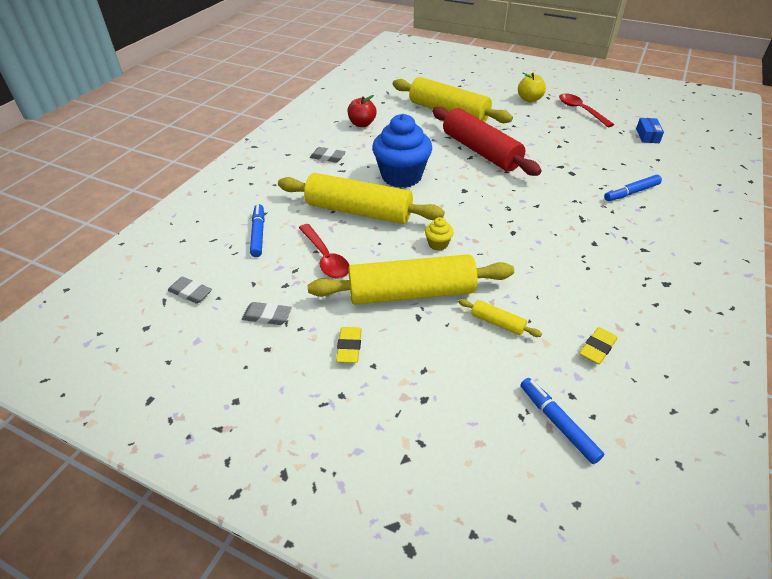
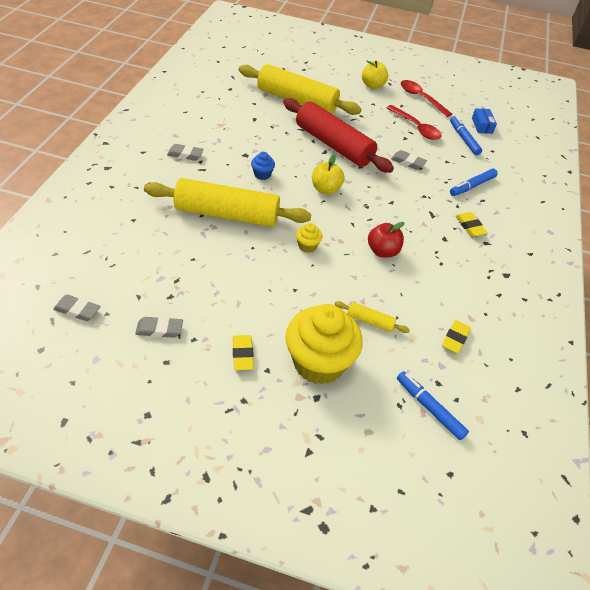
camera: 15 degrees left, 5 degrees up
(258, 234) = (132, 243): blue marker -> blue marker (464, 139)
(325, 258) = (204, 266): red spoon -> red spoon (416, 127)
(362, 124) = (213, 115): red apple -> red apple (382, 251)
(401, 176) = (262, 174): blue cupcake -> blue cupcake, size x0.42
(411, 293) = (290, 297): yellow rolling pin -> none
(432, 362) = (319, 363): none -> yellow cupcake
(466, 191) = (325, 189): none -> yellow apple
(559, 168) = (408, 162): none -> grey eraser
(625, 232) = (470, 226): none -> yellow eraser

